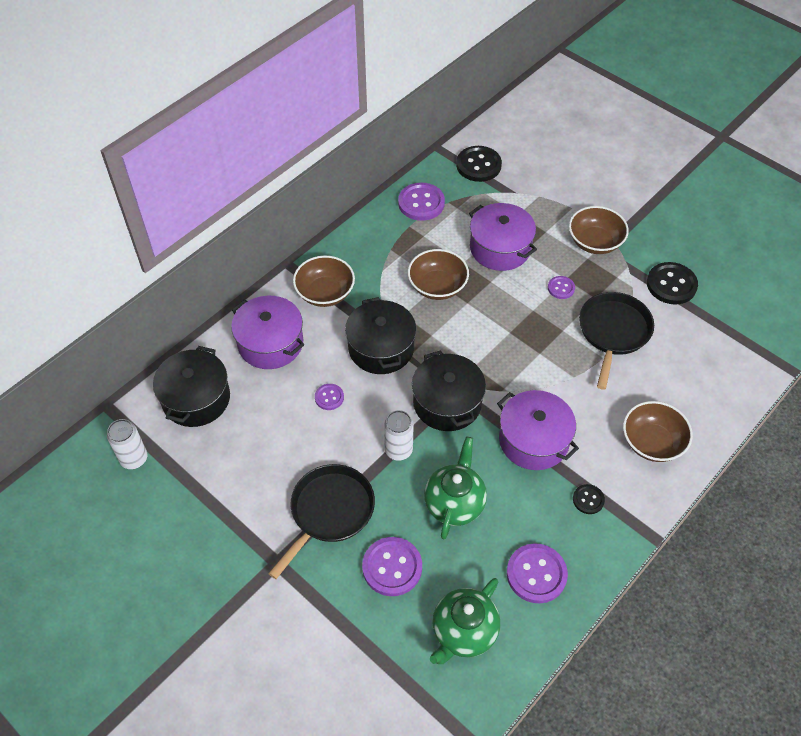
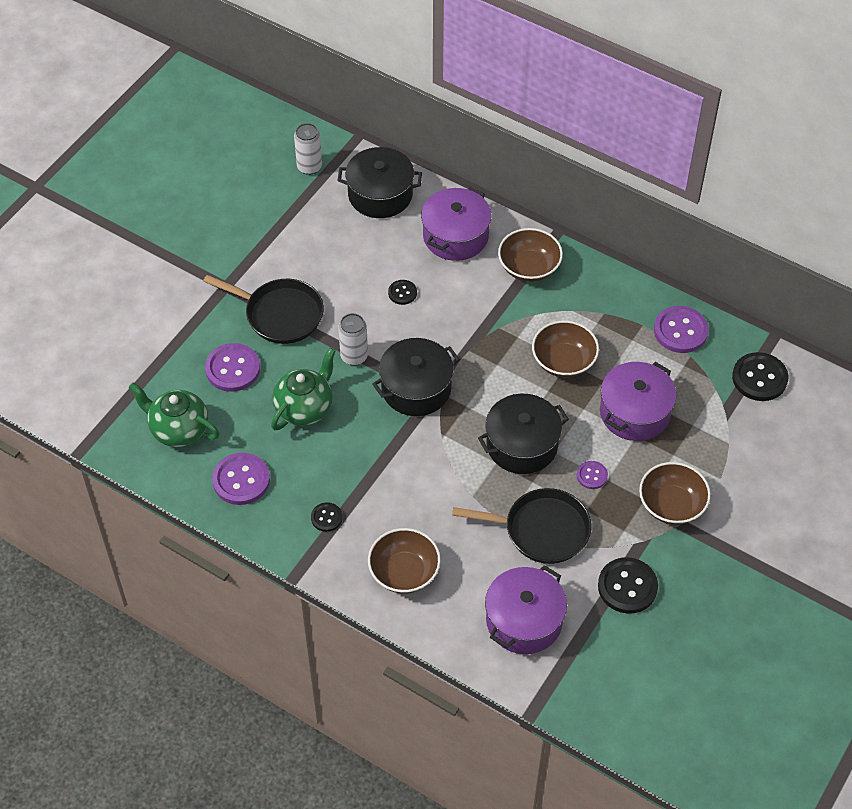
camera: 80 degrees right, 0 degrees up
(329, 397) = (402, 293): purple button -> black button
(381, 348) = (470, 324): black pot -> black pot (522, 444)
(454, 503) = (305, 408): green teapot -> green teapot turned 60 degrees counterclockwise
(534, 440) = (386, 466): purple pot -> purple pot (524, 621)

